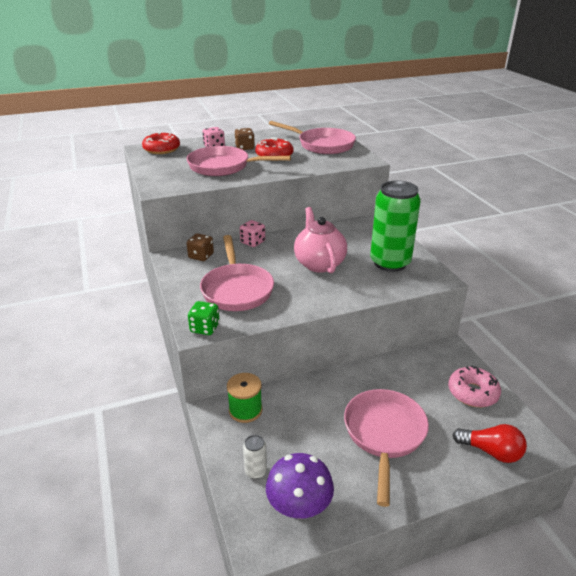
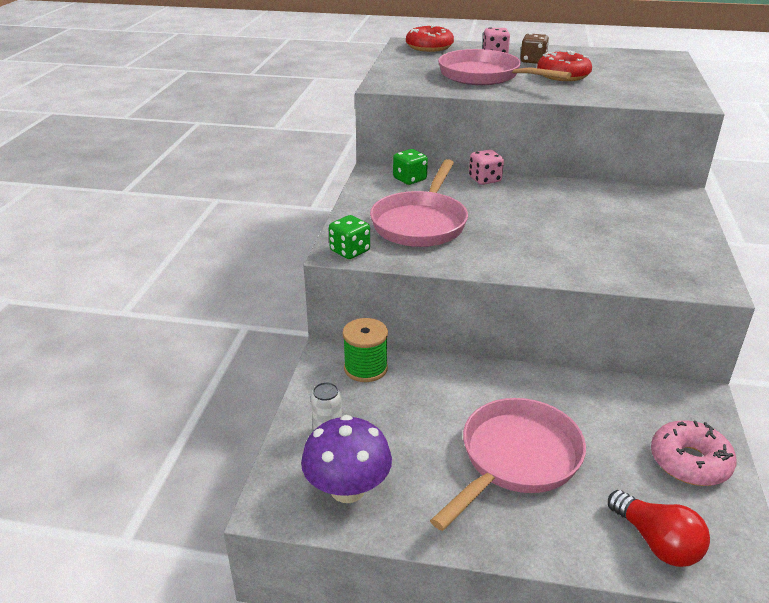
camera: 30 degrees right, 0 degrees up
(201, 256) = (409, 179): brown dice -> green dice
(319, 263) = (550, 223): pink teapot -> none
(322, 145) = (644, 75): pink pan -> none
(390, 263) = (654, 248): green can -> none

